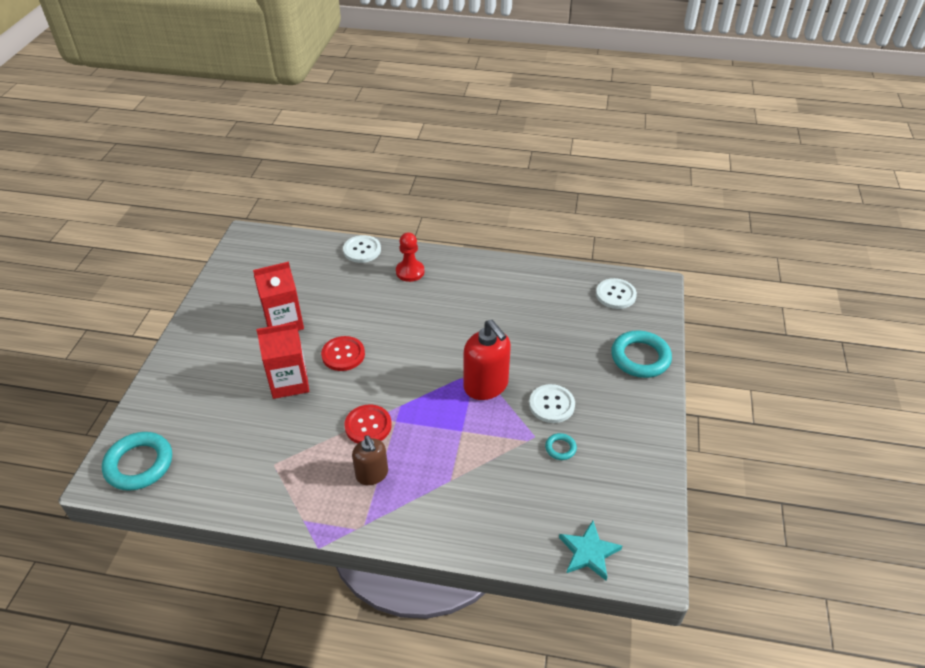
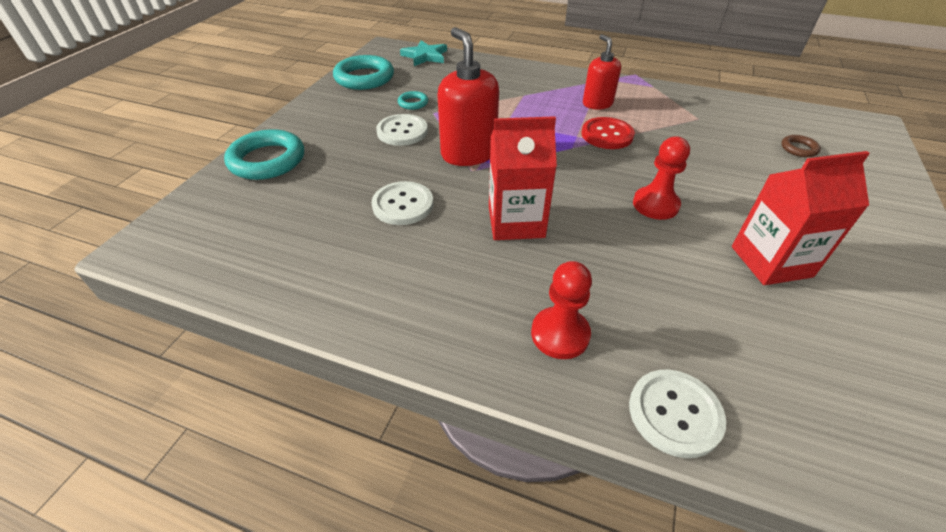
camera: 170 degrees left, 0 degrees up
(139, 464) = (843, 130): turquoise ring -> turquoise ring (364, 78)
(201, 430) = (799, 149): none -> brown ring
(289, 382) = (718, 182): red carton -> red carton (516, 222)
(343, 354) = (655, 205): red button -> red pawn
(372, 474) = (597, 104): brown soap dispenser -> red soap dispenser
(615, 295) = (220, 240): white button -> white button (403, 205)

